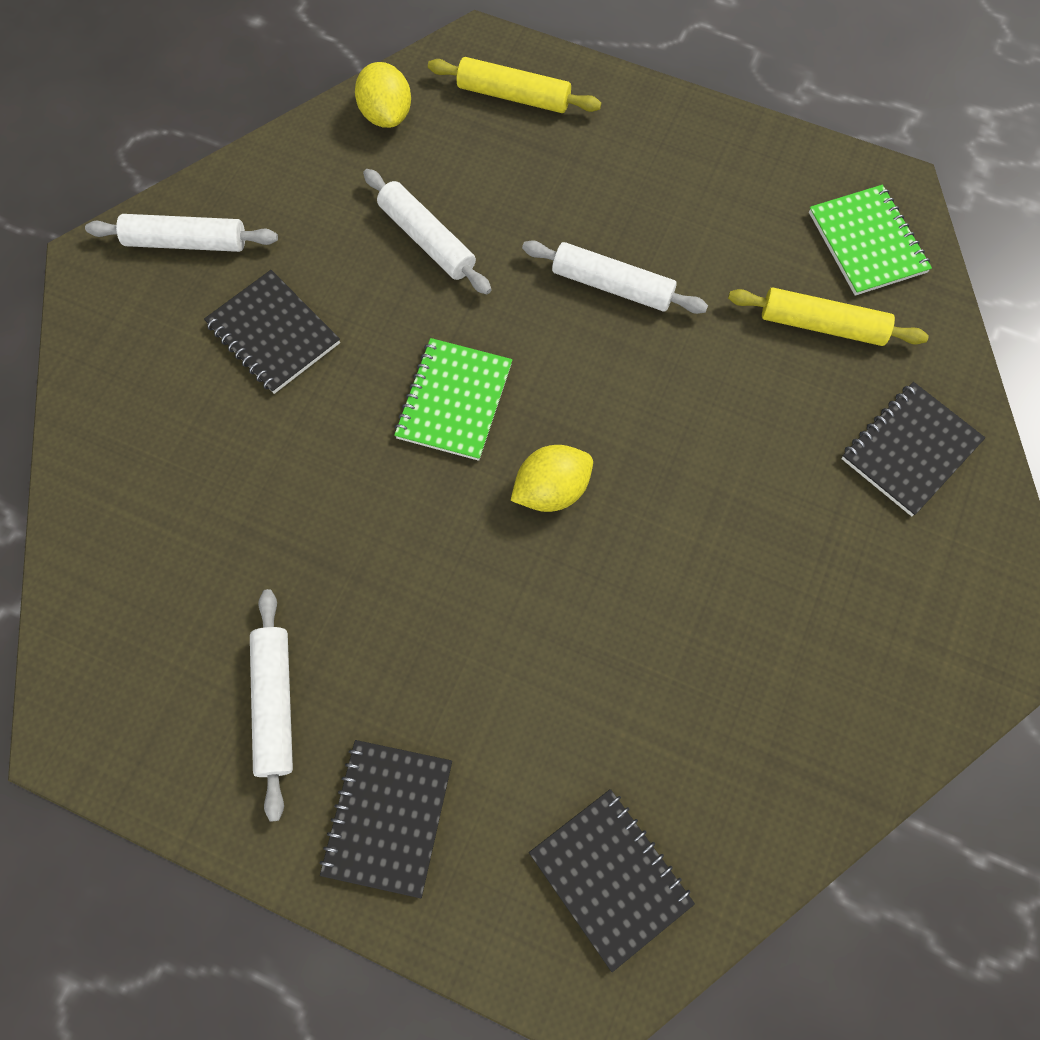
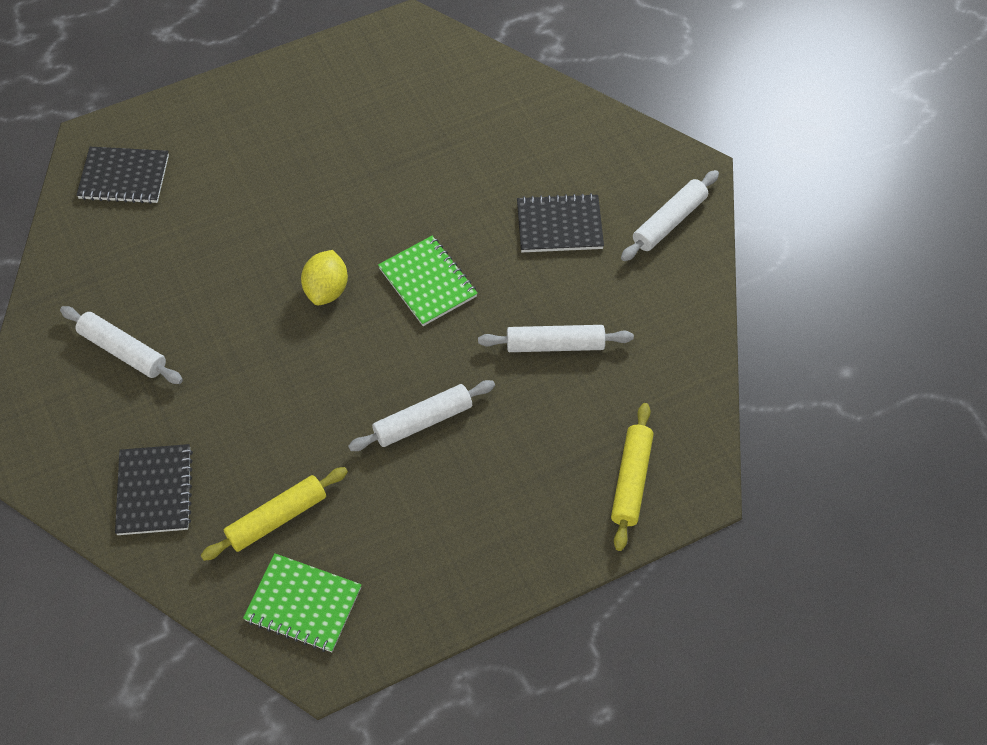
camera: 130 degrees right, 10 degrees down
(274, 704) = (342, 105): white rolling pin -> white rolling pin (123, 350)
(386, 115) = (681, 390): yellow lemon -> none
(388, 817) = (243, 115): black notebook -> none
(513, 95) = (631, 480): yellow rolling pin -> yellow rolling pin turned 45 degrees counterclockwise

